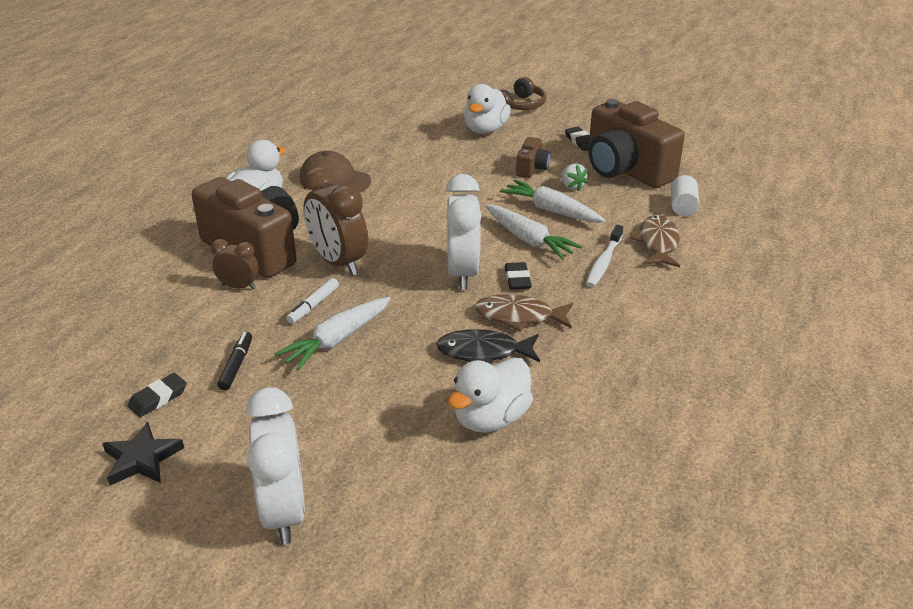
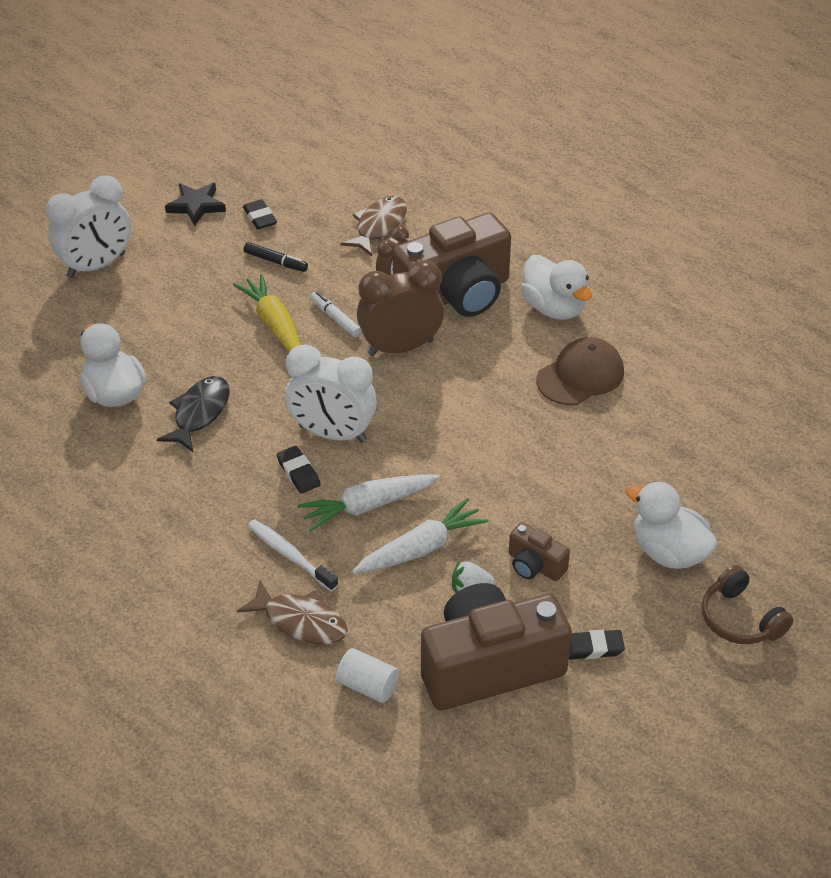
camera: 110 degrees right, 10 degrees up
(284, 512) = (96, 265): white clock -> white clock turned 45 degrees counterclockwise
(337, 340) = (274, 324): white carrot -> yellow carrot
(517, 279) = (298, 472): black eraser -> black eraser turned 45 degrees clockwise
(519, 316) = (236, 454): brown fish -> brown fish (379, 226)

